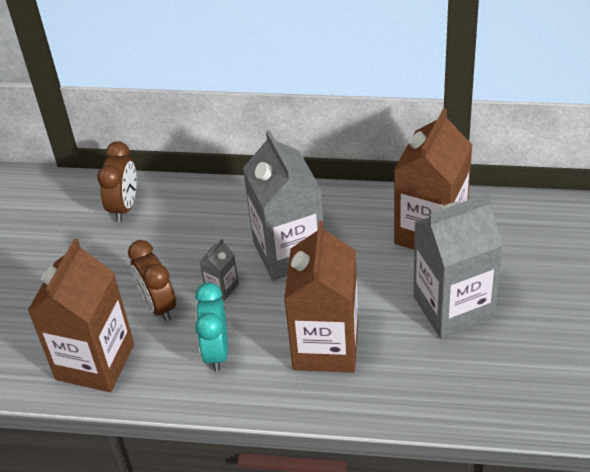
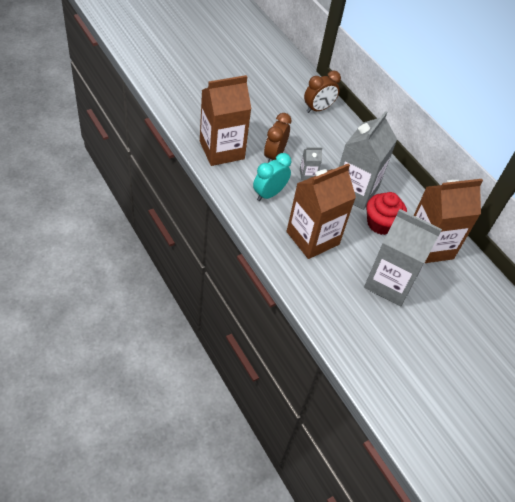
camera: 40 degrees right, 5 degrees up
(360, 258) = (381, 223): none -> red cupcake

